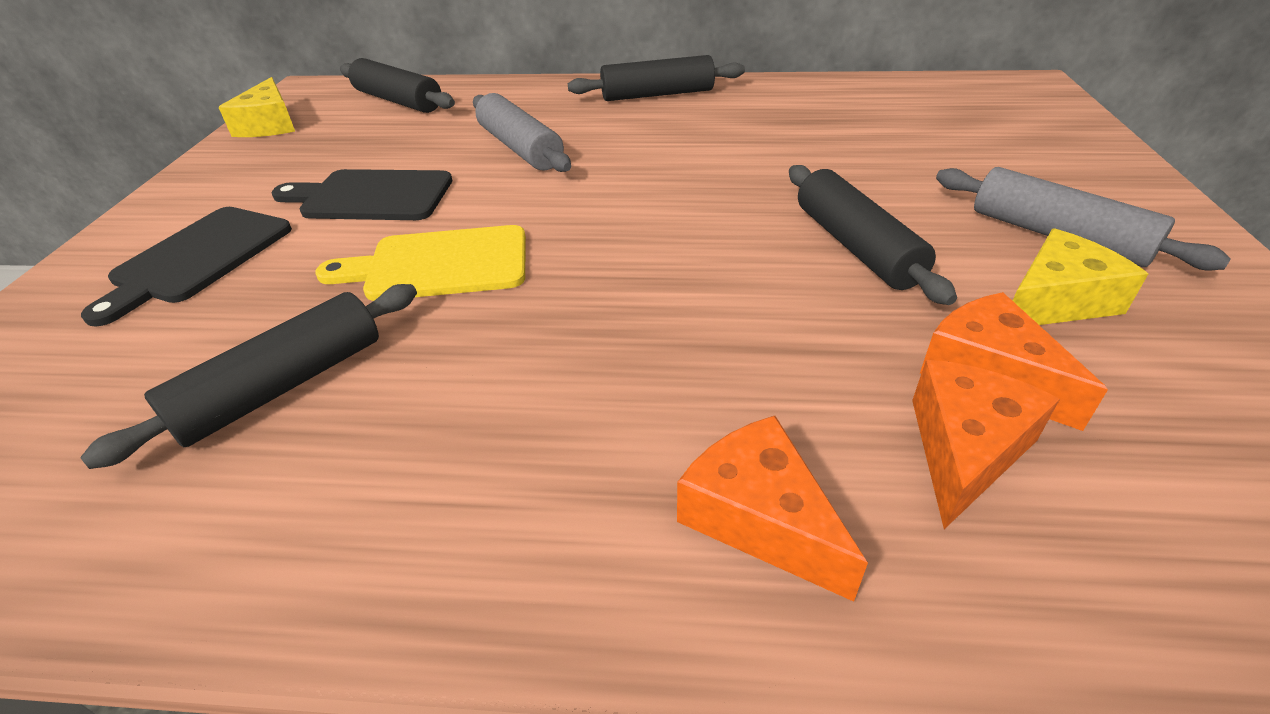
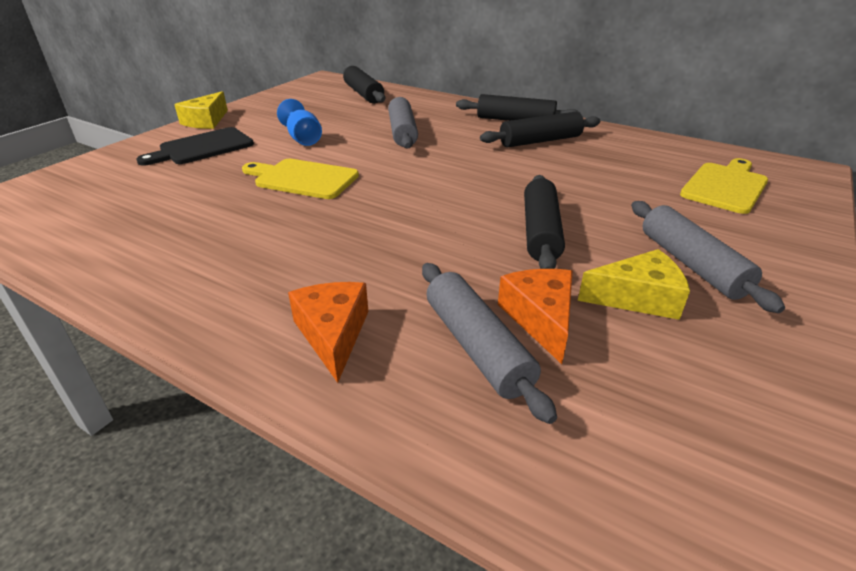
camera: 25 degrees right, 5 degrees down
(269, 125) = (289, 93): yellow cheese -> yellow cheese (206, 121)
(283, 386) = (187, 210): black rolling pin -> black rolling pin (540, 141)
(371, 196) = (303, 139): black cutting board -> blue goblet
(964, 449) = (477, 346): orange cheese -> grey rolling pin
(980, 125) = (725, 186): none -> yellow cutting board

